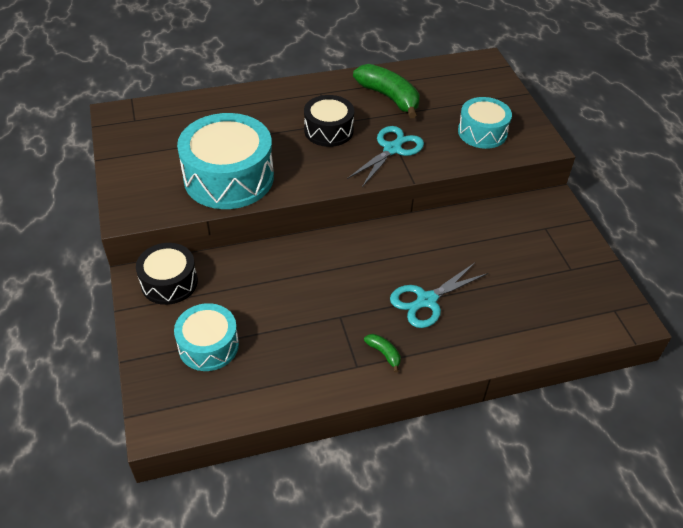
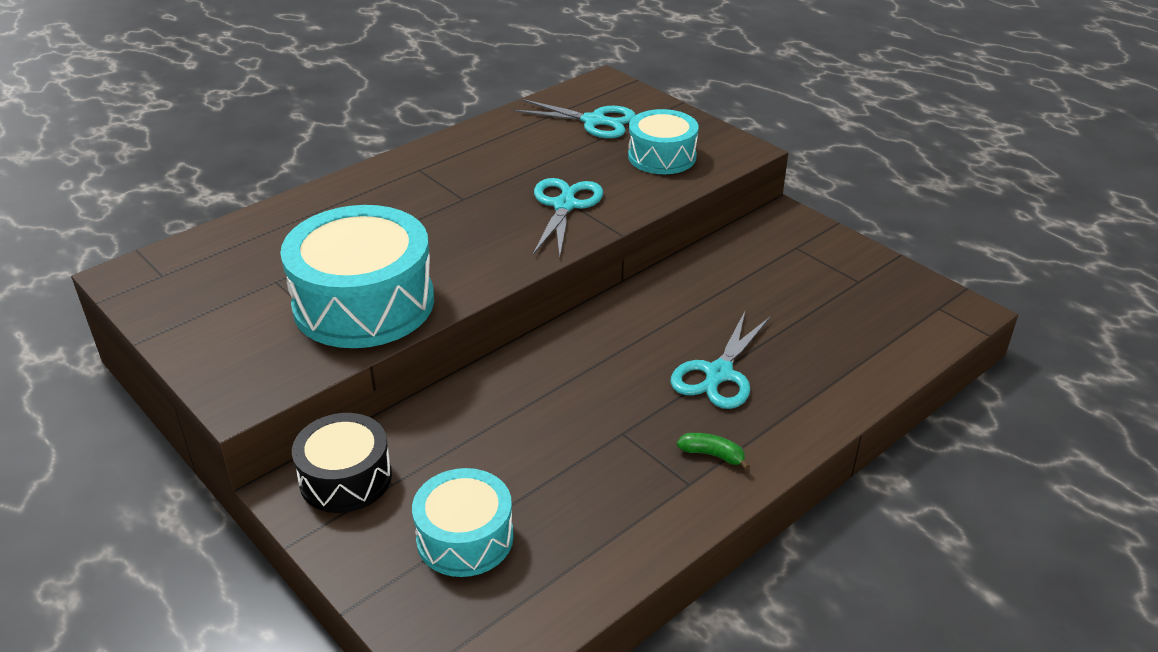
camera: 25 degrees left, 10 degrees down
(328, 130) = (464, 208): black drum -> none
(389, 97) = (515, 150): green banana -> none
(455, 90) = (594, 121): none -> turquoise scissors

